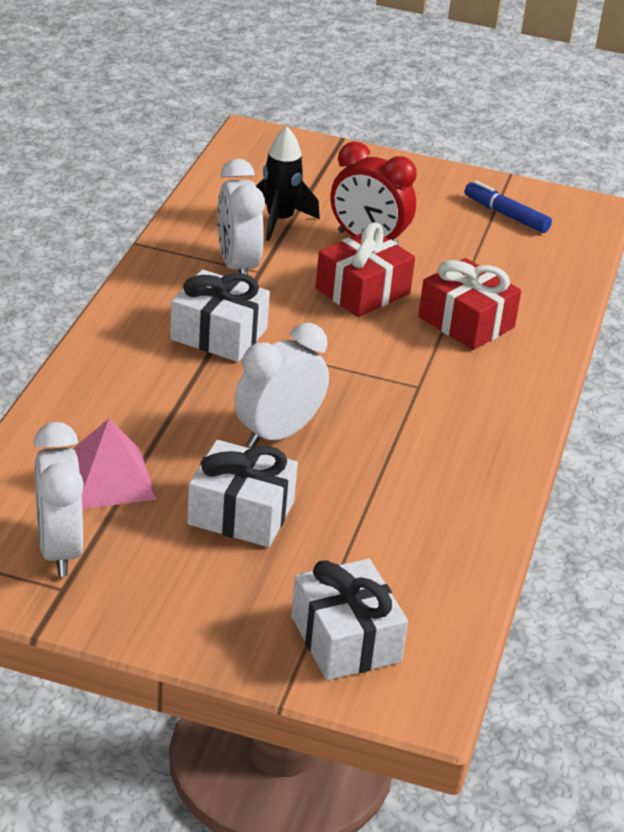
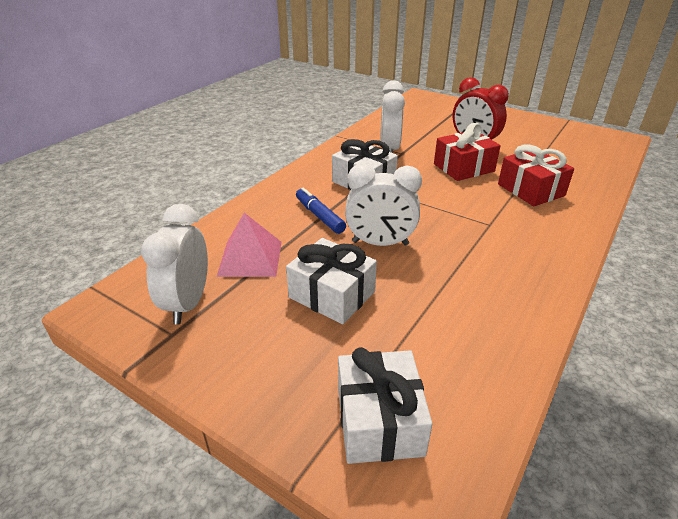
camera: 20 degrees right, 0 degrees up
(278, 434) = (380, 243): white clock -> white clock turned 150 degrees counterclockwise
(280, 220) = (422, 131): black rocket -> none
(506, 215) = (564, 138): blue marker -> blue marker (319, 216)

